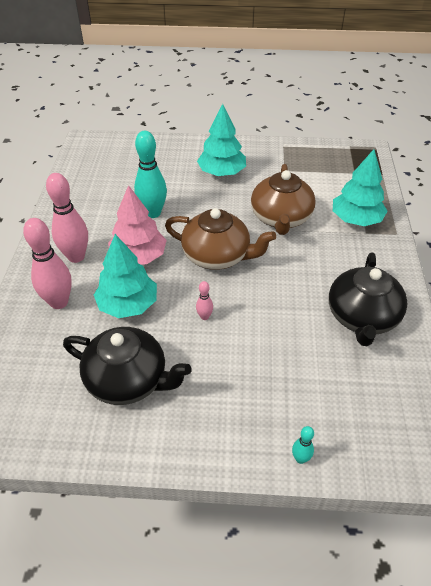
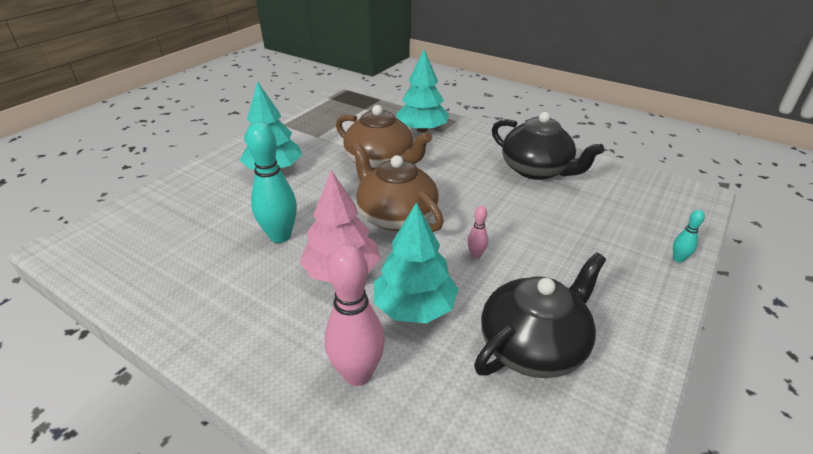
camera: 60 degrees left, 10 degrees down
(76, 257) = (286, 329): pink bowling pin -> none
(217, 256) = (396, 216): brown teapot -> brown teapot turned 90 degrees counterclockwise

